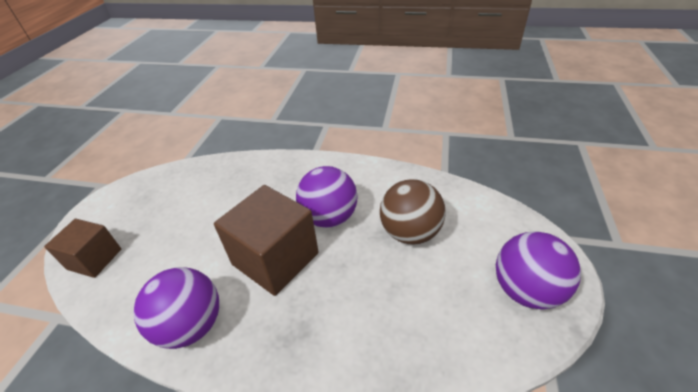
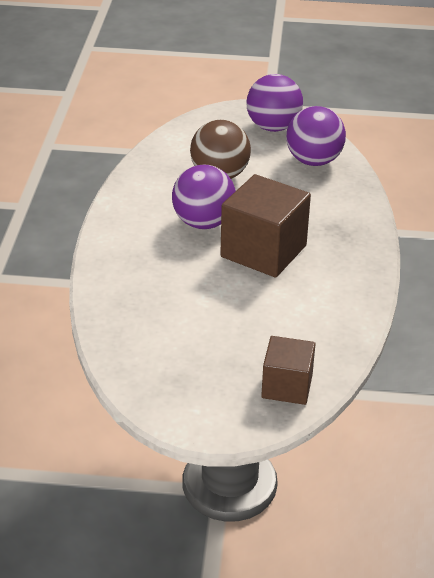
camera: 100 degrees left, 5 degrees down
(191, 325) = (346, 289): purple ball -> purple ball (313, 161)

